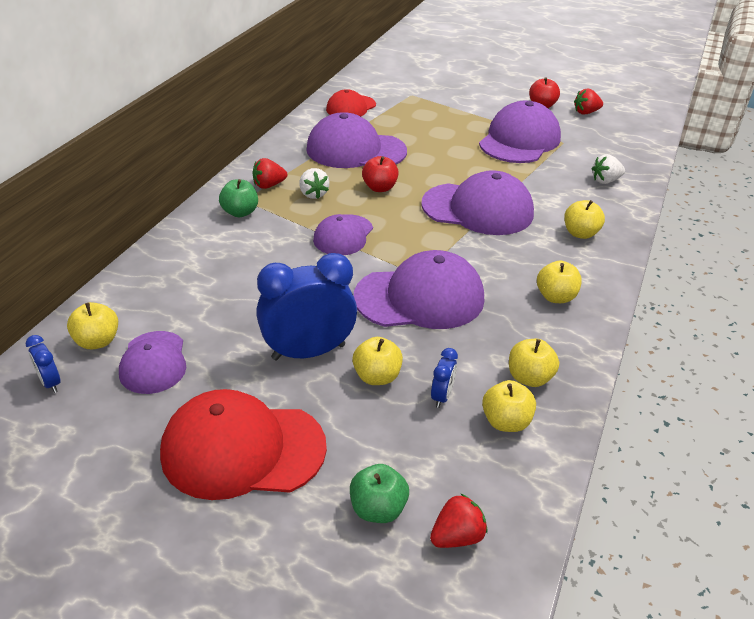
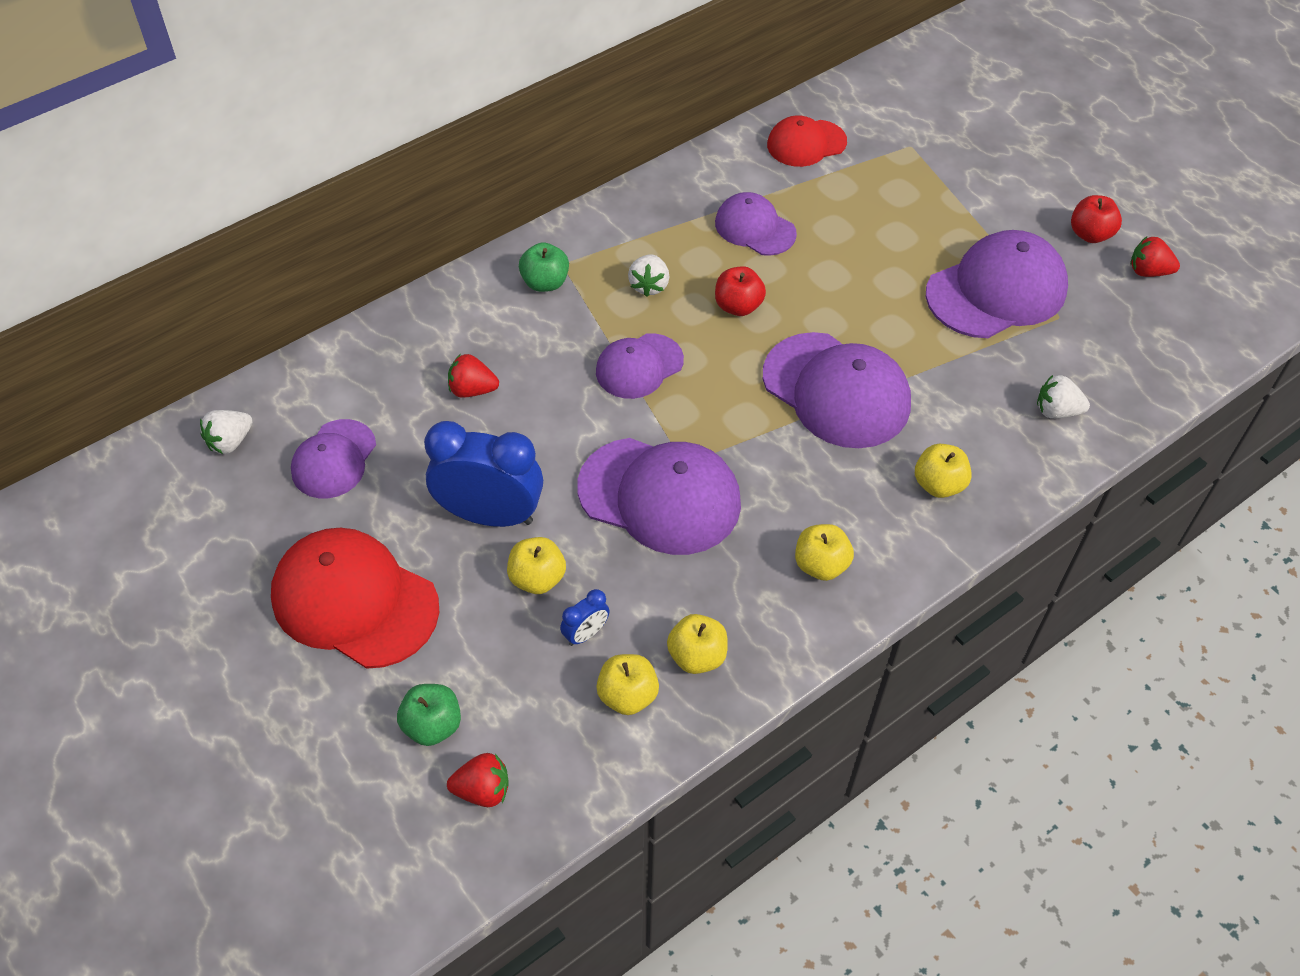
camera: 30 degrees right, 15 degrees up
(50, 383) = (230, 442): blue clock -> white strawberry
(97, 341) = (297, 409): yellow apple -> none
(269, 185) = (606, 250): red strawberry -> red strawberry (472, 390)
(355, 150) = (755, 228): purple cap -> purple cap, size x0.60

